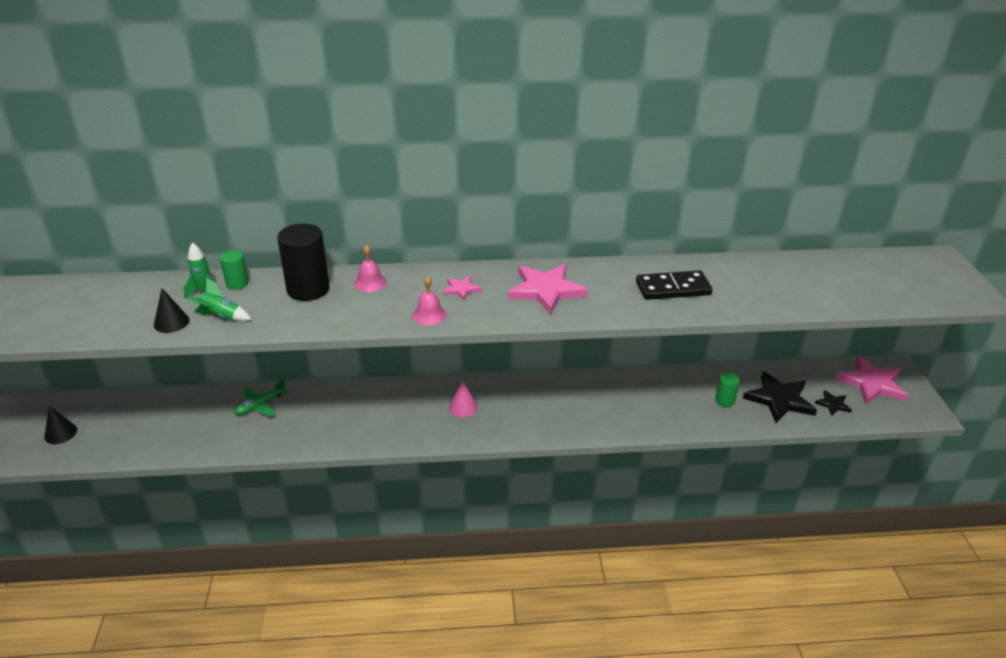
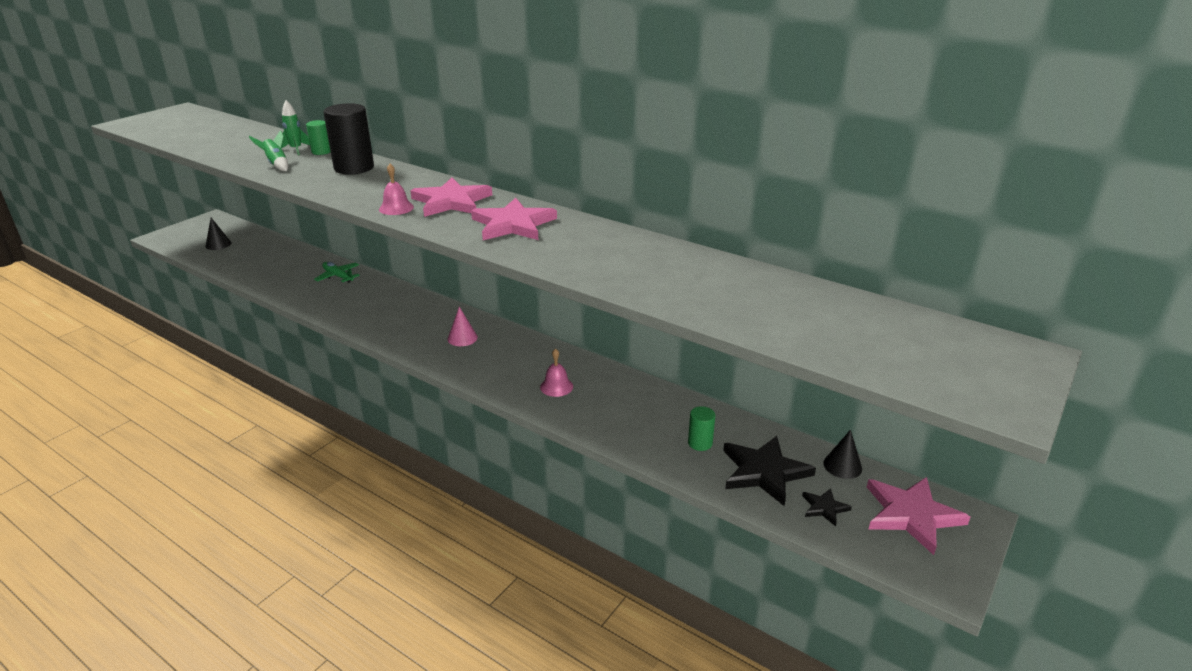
camera: 40 degrees right, 5 degrees down
(171, 322) = (246, 158): black cone -> black cone (842, 466)
(260, 405) = (338, 276): green plane -> green plane turned 45 degrees clockwise
(370, 282) = (399, 177): pink bell -> pink bell (556, 386)
(461, 289) = (451, 202): pink star -> pink star, size x2.03
(673, 288) = (628, 262): black domino -> none

